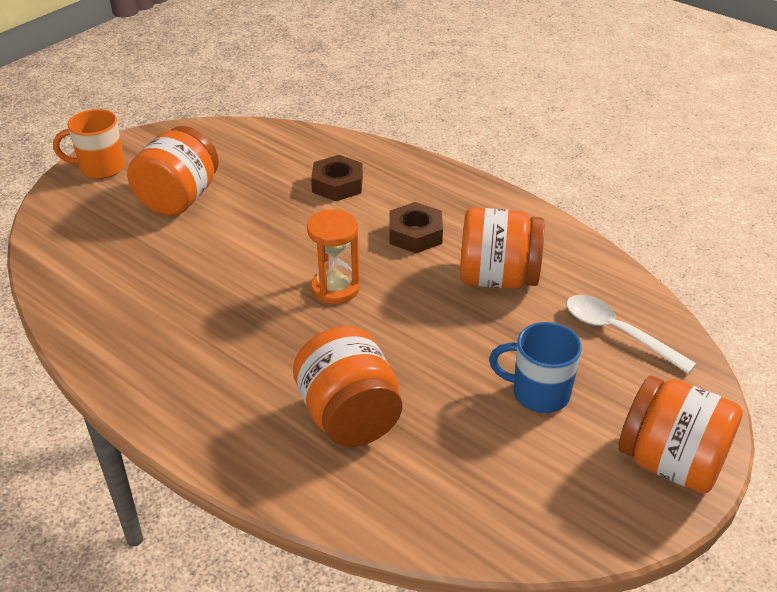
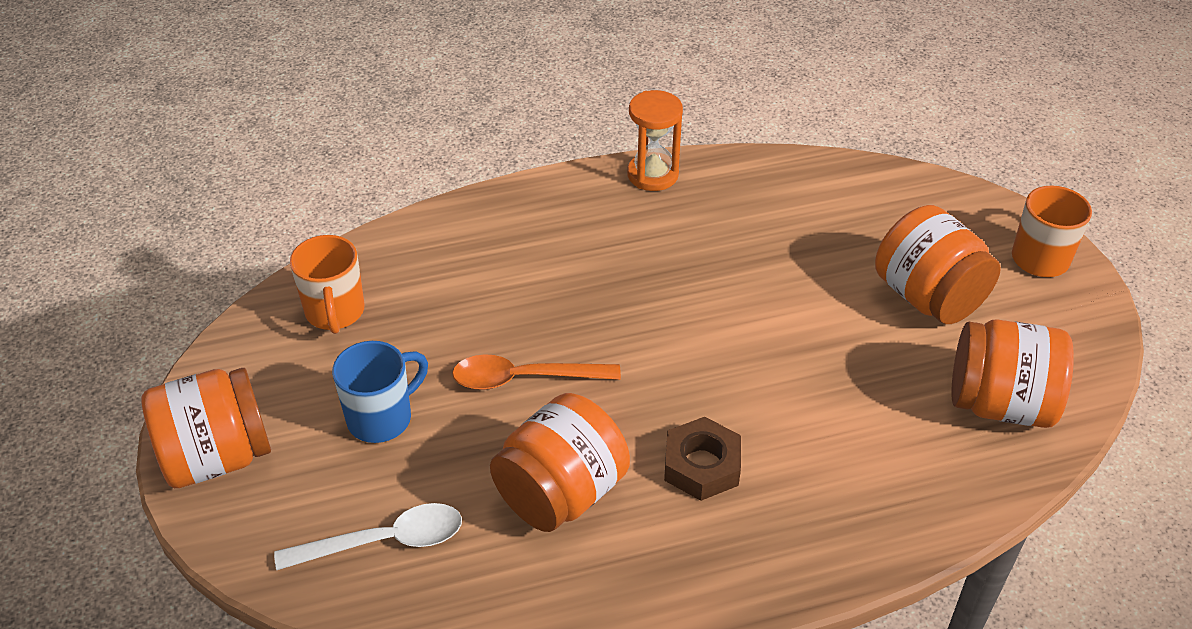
camera: 125 degrees right, 5 degrees up
(335, 288) = (663, 350): orange hourglass -> orange hourglass (652, 175)
(337, 184) = (863, 446): brown nut -> none
(349, 416) = (487, 280): orange jar -> orange jar (999, 403)
(427, 340) = (524, 378): none -> orange spoon
(476, 493) = (335, 312): none -> orange mug

